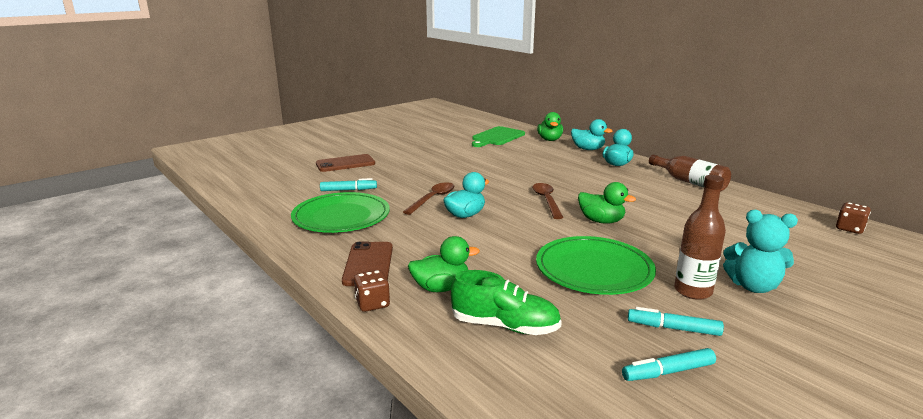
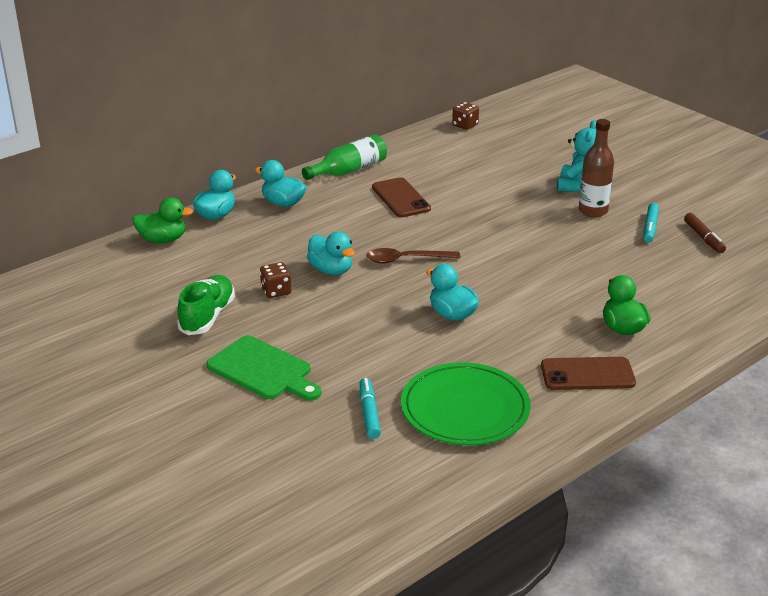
camera: 90 degrees left, 10 degrees up
(345, 164) = (247, 430): brown phone -> brown phone (401, 198)
(372, 303) = (662, 365): brown dice -> brown dice (276, 291)
(433, 199) = (402, 338): brown spoon -> none
(497, 137) = (134, 284): green cutting board -> green cutting board (263, 370)
(505, 326) = (673, 297): green shoe -> green shoe (207, 316)
(524, 179) = (331, 270): none -> turquoise duck
(594, 269) = (567, 248): green plate -> none
(601, 221) = (460, 233): green duck -> none
(668, 372) = (703, 238): turquoise marker -> brown marker
(690, 182) = (349, 170): brown bottle -> green bottle

